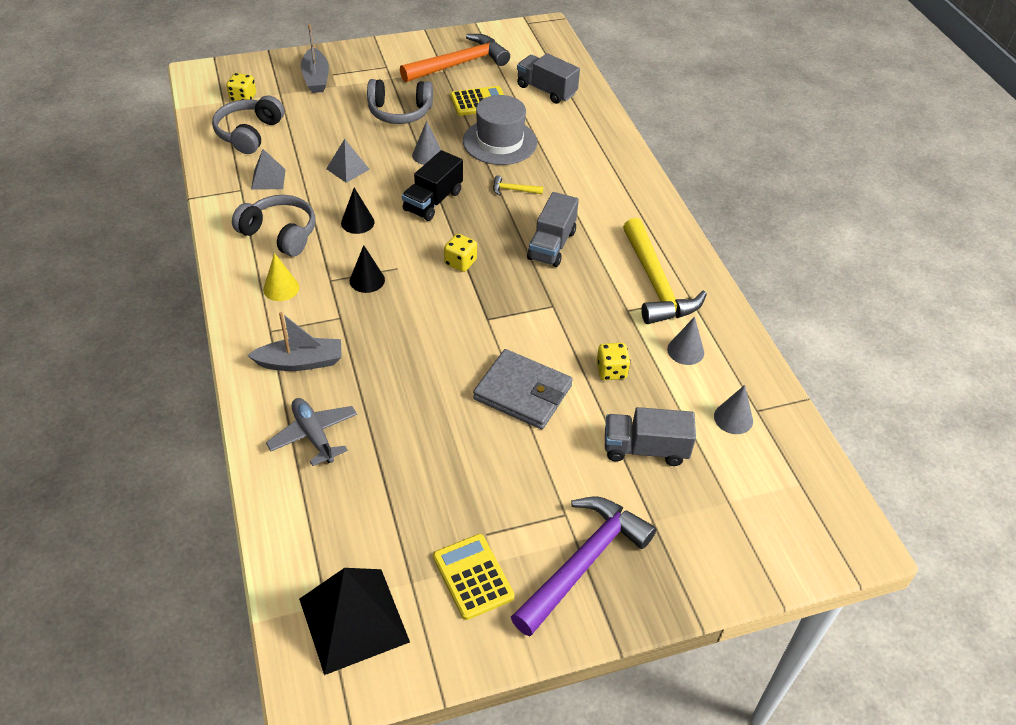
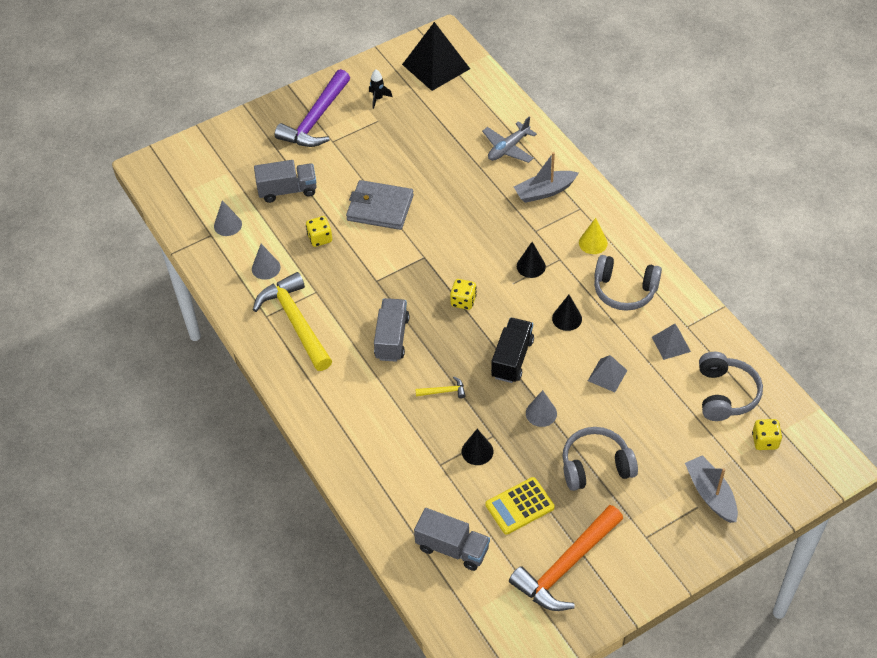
camera: 170 degrees right, 5 degrees up
(314, 435) = (508, 148): grey plane -> grey plane turned 90 degrees clockwise
(473, 577) = (378, 98): yellow calculator -> black rocket
(500, 142) = (477, 451): grey hat -> black cone

